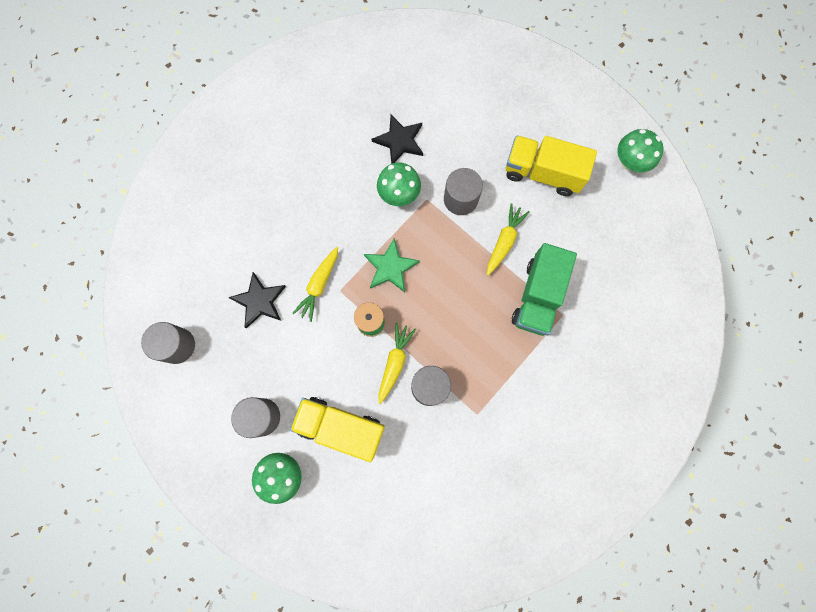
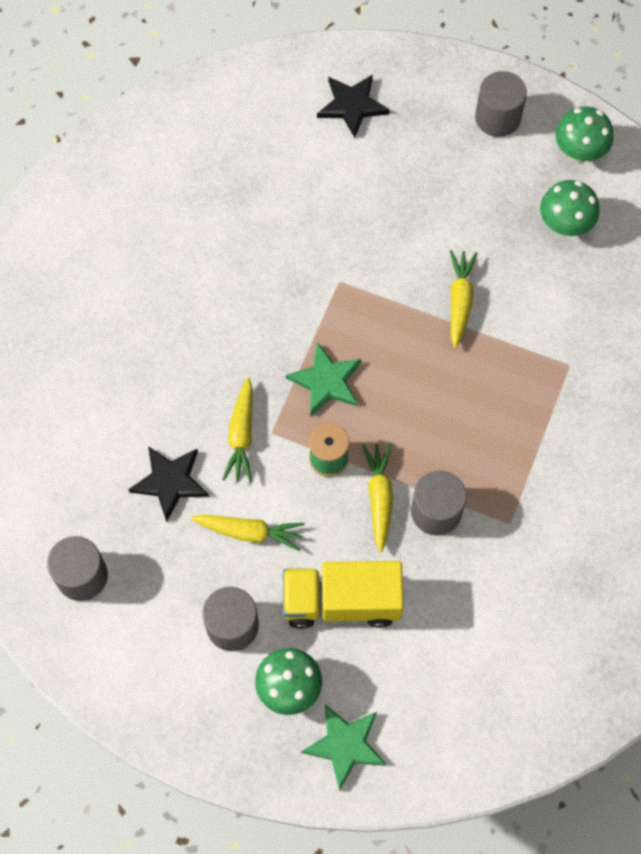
camera: 20 degrees left, 10 degrees down
(298, 355) = (249, 532): none -> yellow carrot
(304, 530) = (345, 745): none -> green star
(399, 141) = (275, 220): black star -> black star (352, 106)
(399, 194) = (300, 287): green mushroom -> green mushroom (564, 224)
(460, 199) = (383, 267): grey cylinder -> grey cylinder (497, 118)
(537, 296) = (528, 353): green truck -> none
(542, 173) = (475, 201): yellow truck -> none

